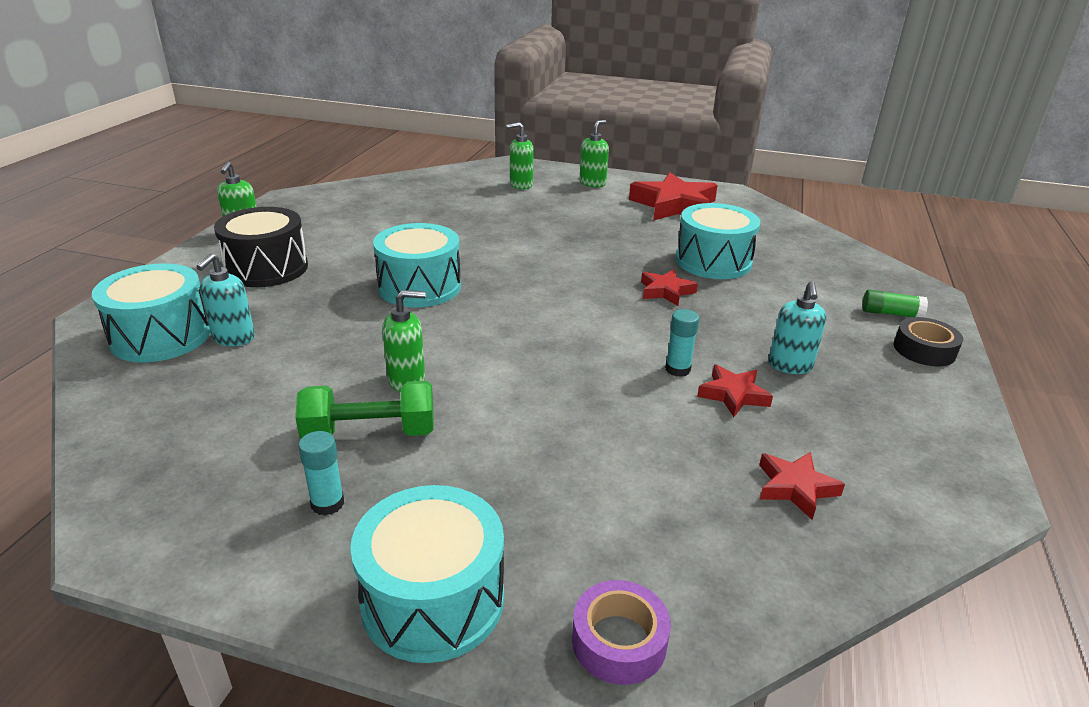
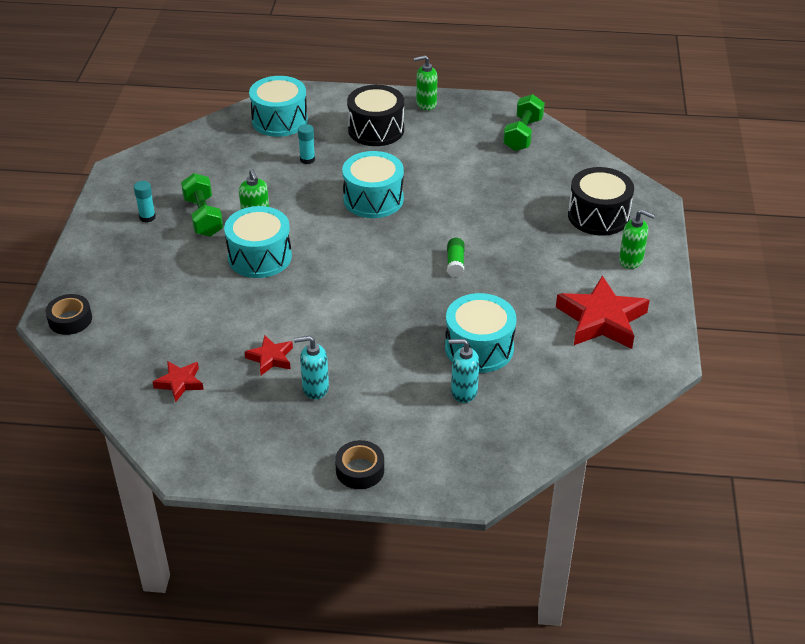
camera: 80 degrees right, 10 degrees up
(233, 338) = (284, 145): turquoise soap dispenser -> turquoise soap dispenser (463, 392)
(359, 195) = (523, 134): none -> green dumbbell
(433, 599) = (90, 262): turquoise drum -> turquoise drum (260, 257)
(520, 185) = (598, 216): green soap dispenser -> black drum
(619, 641) = (70, 320): purple tape -> black tape
(666, 291) = (410, 321): red star -> none
(677, 369) = (296, 331): turquoise glue stick -> turquoise glue stick (307, 159)
(890, 314) = (417, 457): green glue stick -> green glue stick (455, 263)

